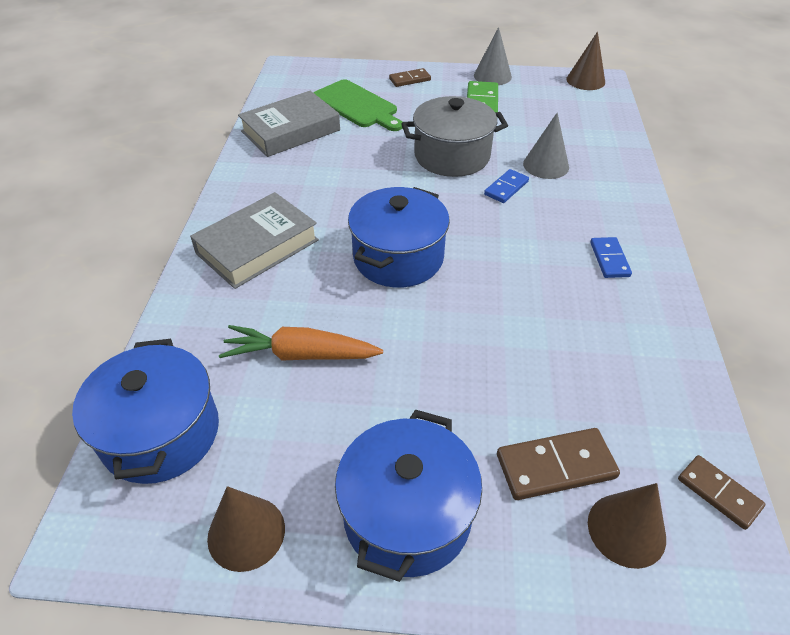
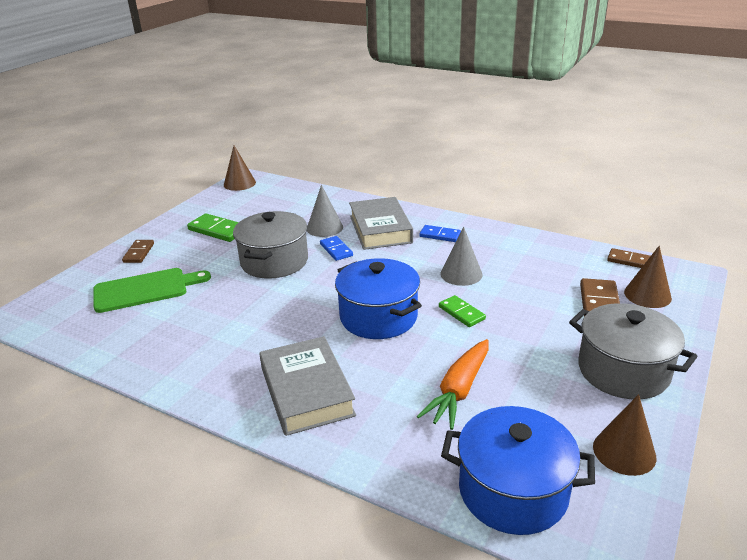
camera: 65 degrees left, 15 degrees down
(291, 131) = (141, 337): grey book -> grey book (380, 229)
(407, 515) = (623, 371): blue pot -> grey pot
(445, 322) = (461, 313): none -> green domino
(492, 76) = (185, 215): grey cone -> grey cone (461, 274)
(718, 493) = (630, 261): brown domino -> brown domino turned 45 degrees clockwise

